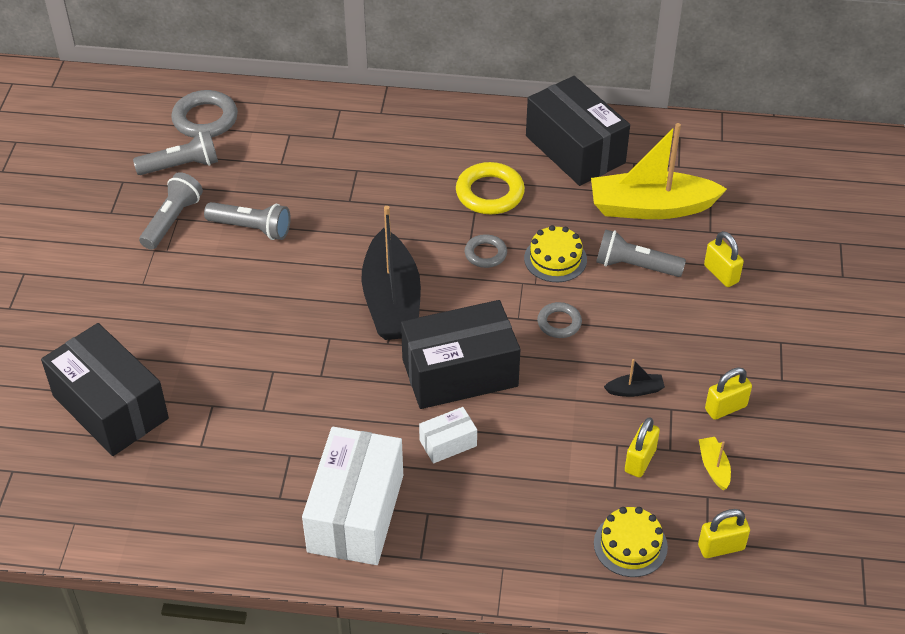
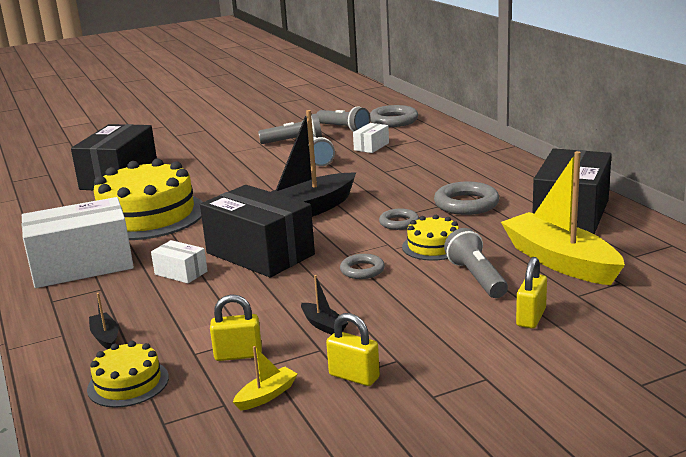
camera: 60 degrees right, 25 degrees down
(267, 174) = (371, 146): none -> white box
(270, 421) = (147, 215): none -> yellow cake
(490, 193) = (466, 204): yellow ring -> grey ring
(535, 537) = (105, 337): none -> black boat
(721, 547) = (160, 434): yellow padlock -> none

